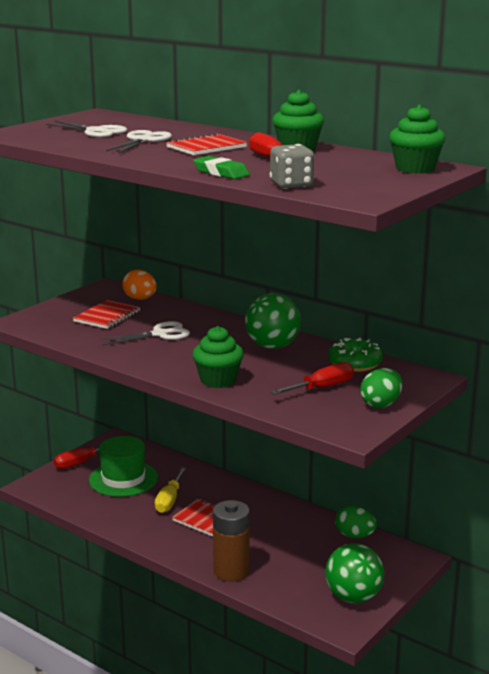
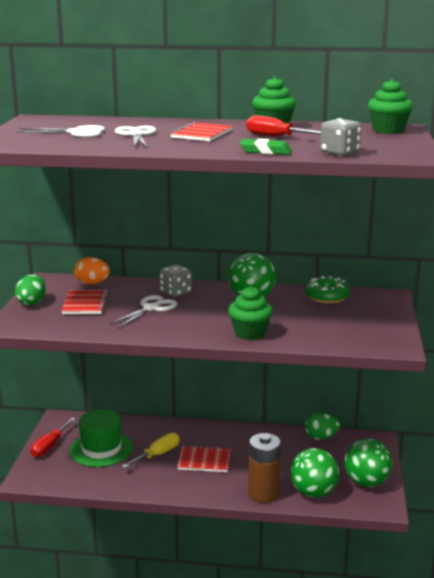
camera: 30 degrees left, 0 degrees up
(169, 500) = (158, 454): yellow screwdriver -> yellow screwdriver turned 120 degrees counterclockwise
(205, 324) = (175, 292): none -> grey dice
(283, 588) = (313, 492): none -> green ball
(322, 388) = (331, 320): red screwdriver -> none
(381, 404) = (386, 322): green egg -> green egg (32, 303)

